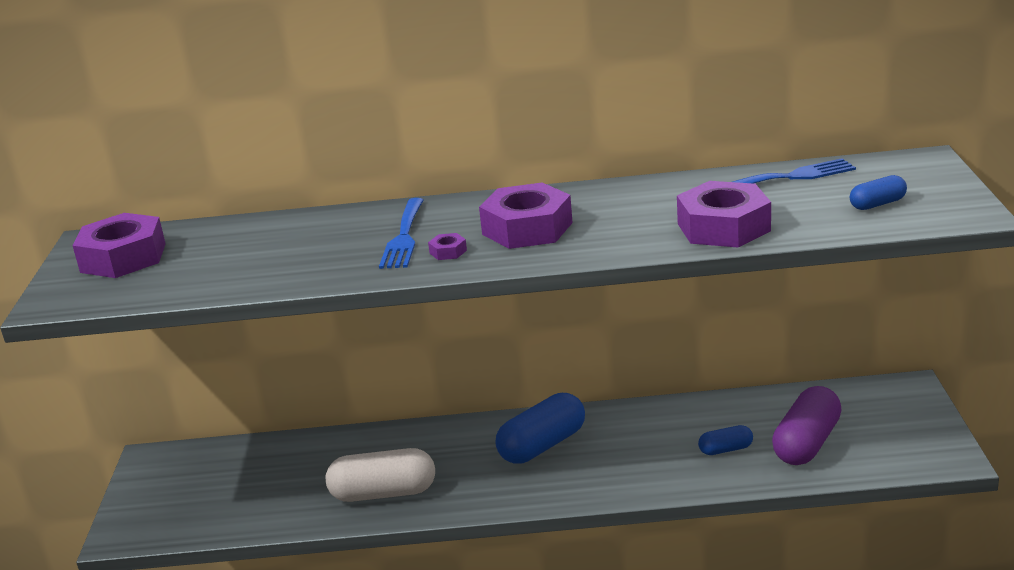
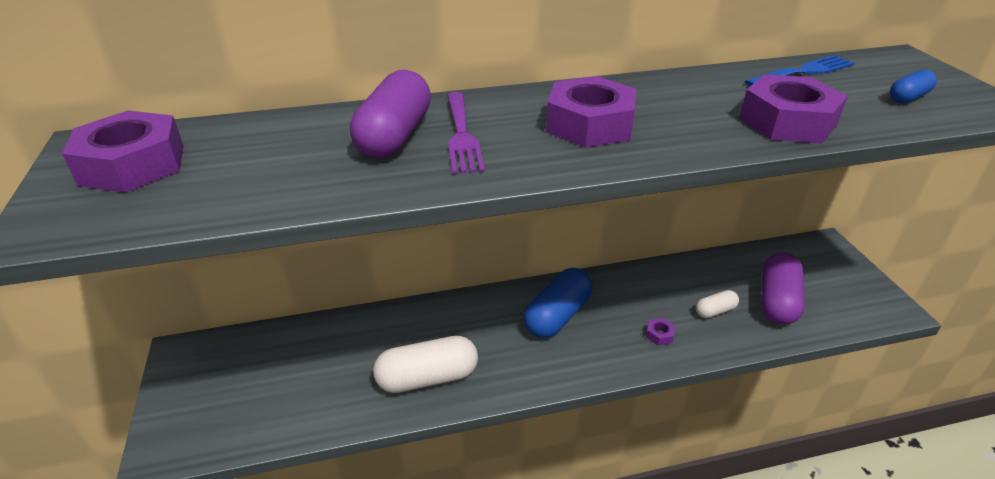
camera: 15 degrees left, 10 degrees up
(344, 237) = (395, 136): none -> purple capsule
(404, 237) = (462, 135): blue fork -> purple fork
(448, 252) = (520, 152): purple nut -> purple nut (659, 335)
(725, 449) = (715, 311): blue capsule -> white capsule

